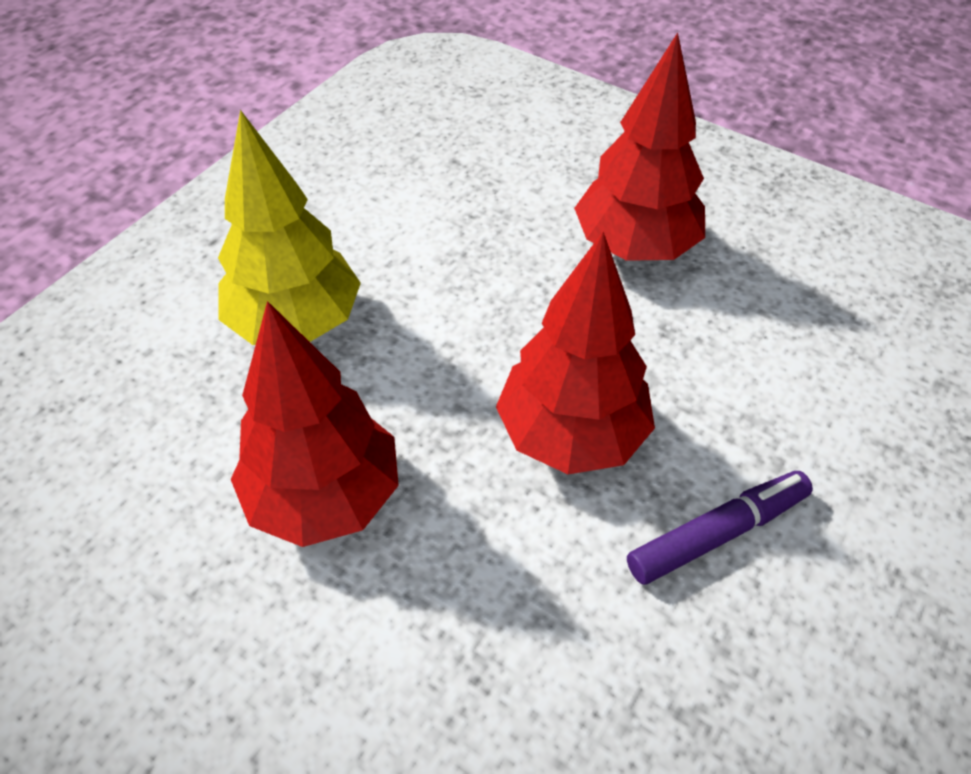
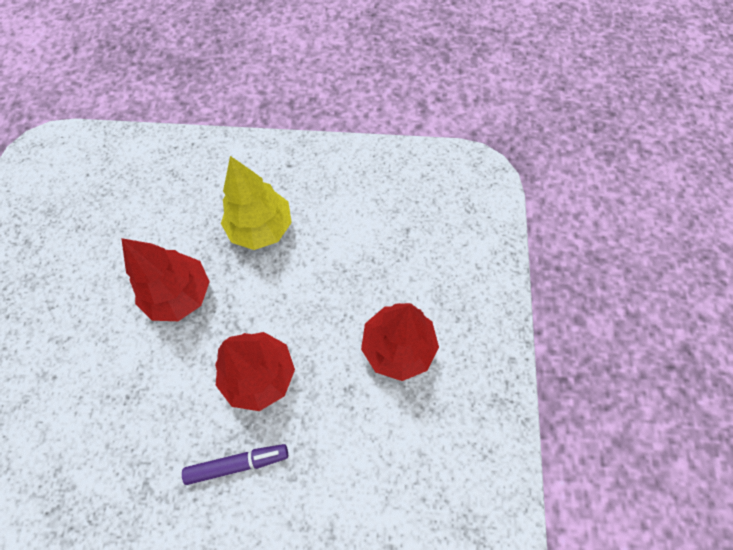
camera: 60 degrees right, 15 degrees up
(716, 533) = (237, 463): purple marker -> purple marker turned 45 degrees counterclockwise

